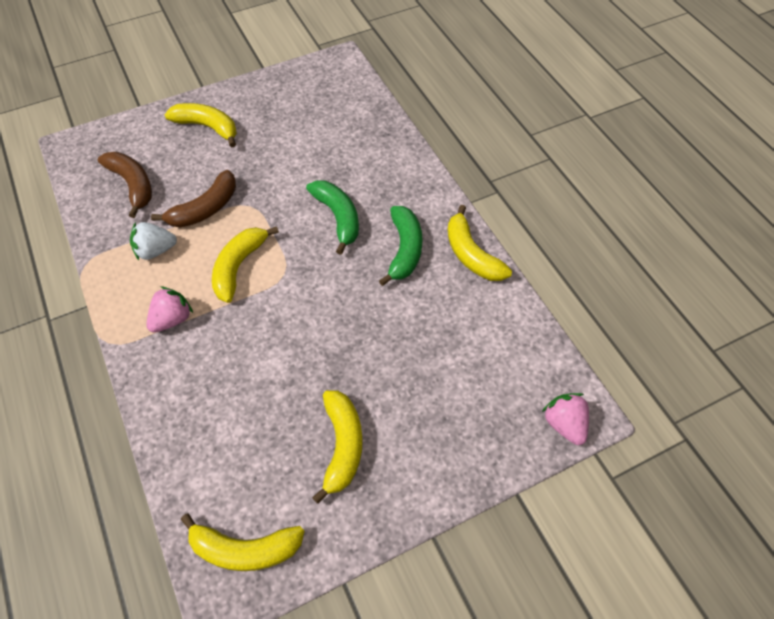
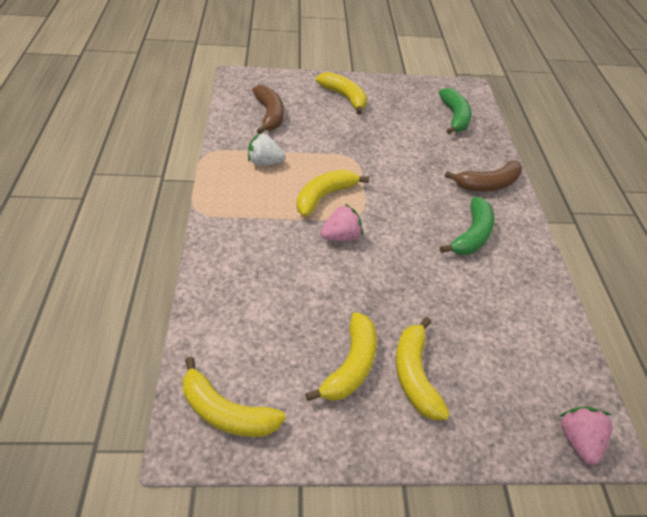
camera: 20 degrees right, 10 degrees down
(172, 319) = (254, 213): pink strawberry -> pink strawberry (341, 236)
(205, 209) = (317, 148): brown banana -> brown banana (487, 184)
(338, 217) = (423, 191): green banana -> green banana (454, 117)
(471, 254) = (533, 261): yellow banana -> yellow banana (415, 375)

